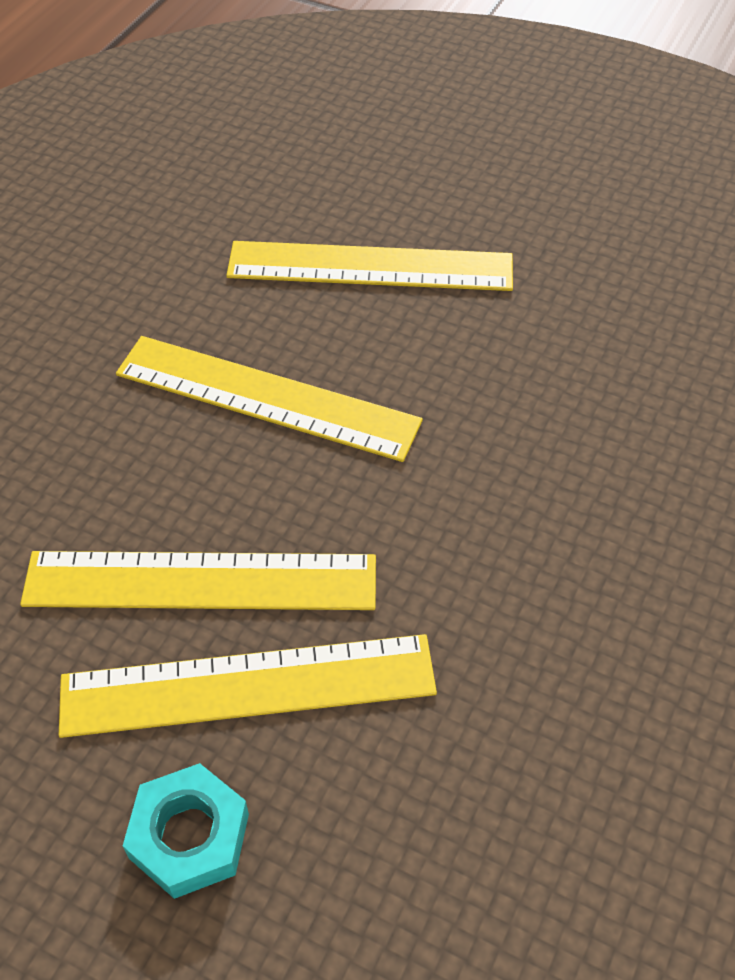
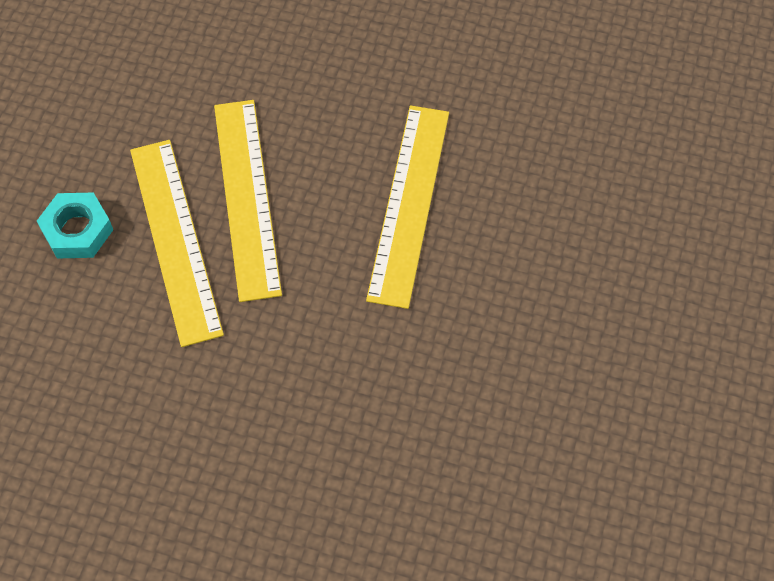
camera: 80 degrees right, 10 degrees up
(370, 266) = (563, 249): yellow ruler -> none

